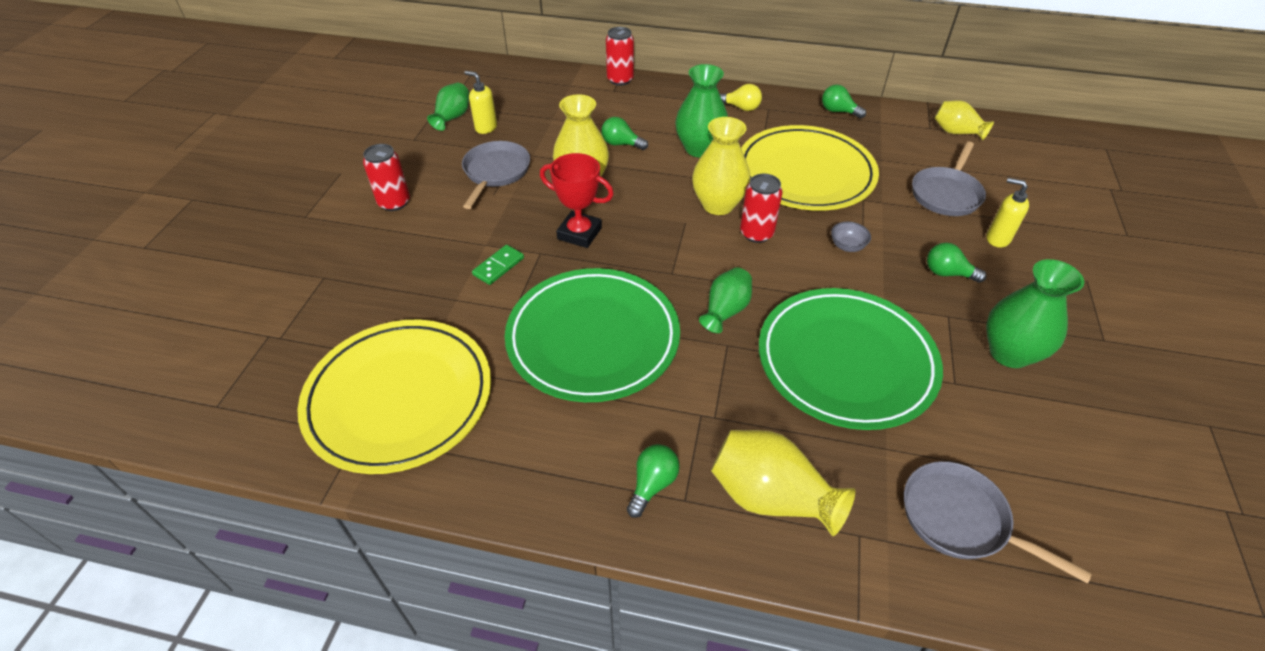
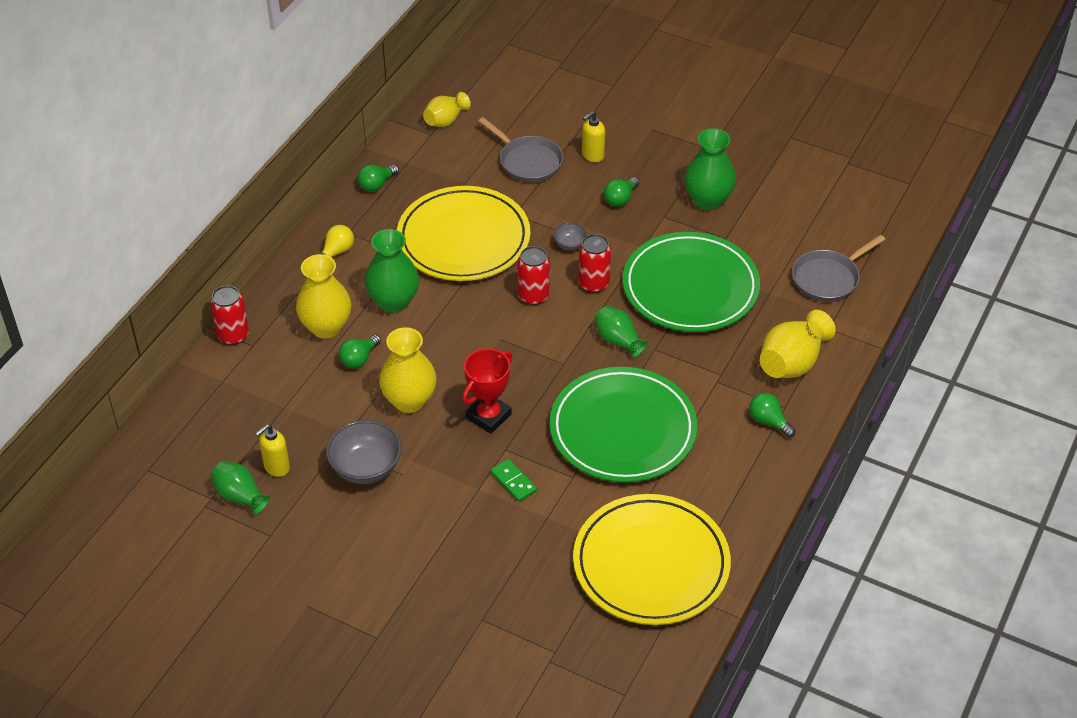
camera: 75 degrees left, 0 degrees up
(394, 202) = (383, 558): red can -> red can (593, 284)
(495, 172) = (366, 468): grey pan -> grey bowl
(718, 205) = (485, 310): yellow vase -> yellow vase (326, 327)

